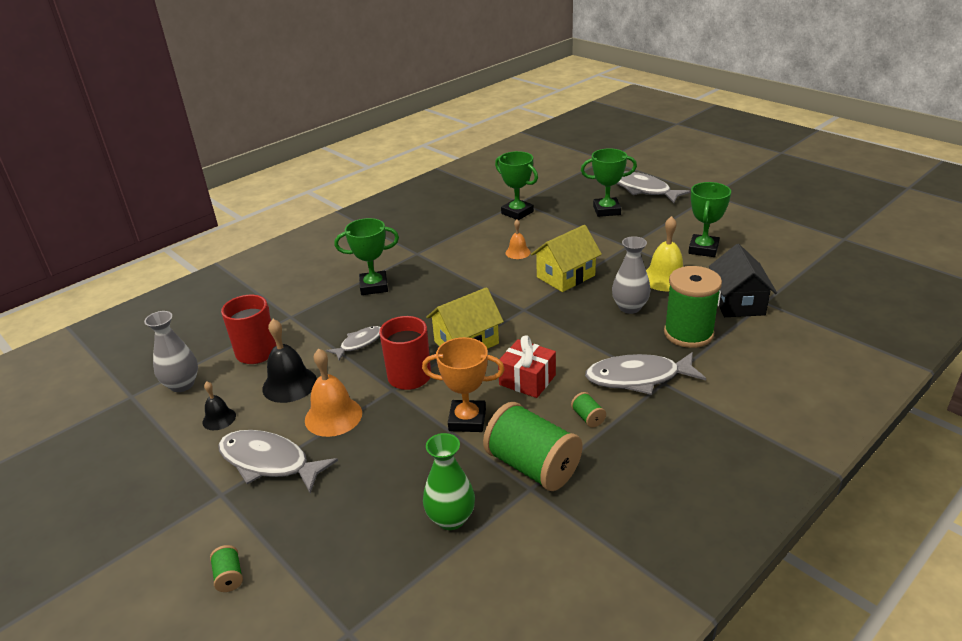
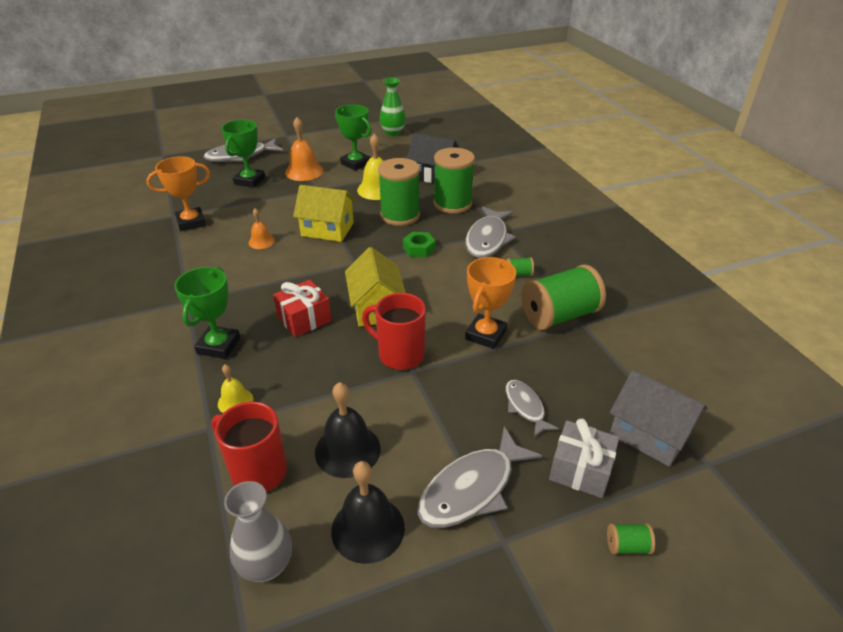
camera: 70 degrees left, 5 degrees up
(219, 419) = (368, 528): black bell -> black bell, size x1.74
(309, 528) = (580, 470): none -> grey gift
(319, 316) = (235, 401): none -> yellow bell
(333, 416) = (427, 422): orange bell -> orange bell (304, 171)
(359, 343) = (317, 379): grey fish -> grey fish (525, 407)
(375, 575) = (649, 434): none -> grey house
(451, 519) = (600, 374): green vase -> green vase (393, 132)
(517, 212) = (191, 222): green trophy -> orange trophy
(527, 380) = (454, 289): red gift -> red gift (304, 319)
(565, 276) = (327, 229): yellow house -> yellow house turned 60 degrees counterclockwise
(579, 337) = (419, 249): none -> green nut
(629, 307) = (400, 215): grey vase -> green spool

